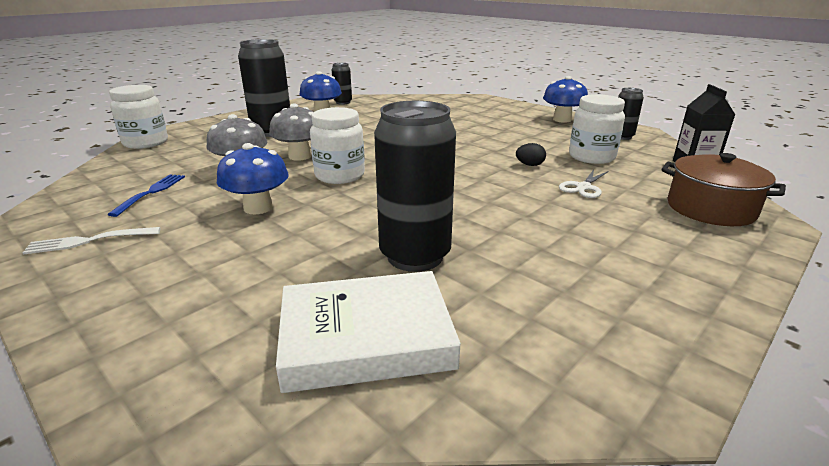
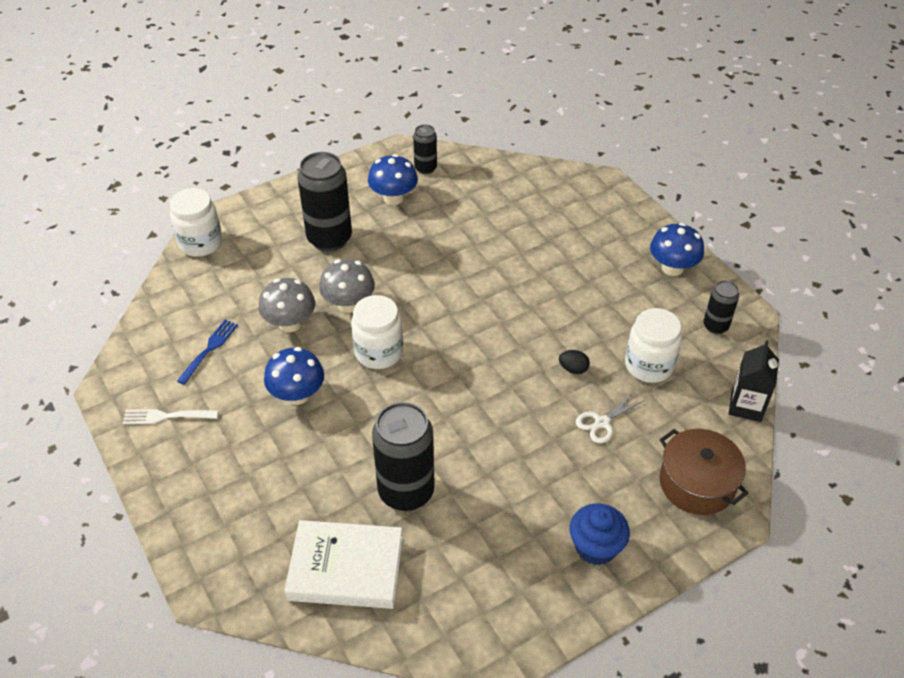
camera: 15 degrees right, 20 degrees up
(666, 264) = (595, 547): none -> blue cupcake

